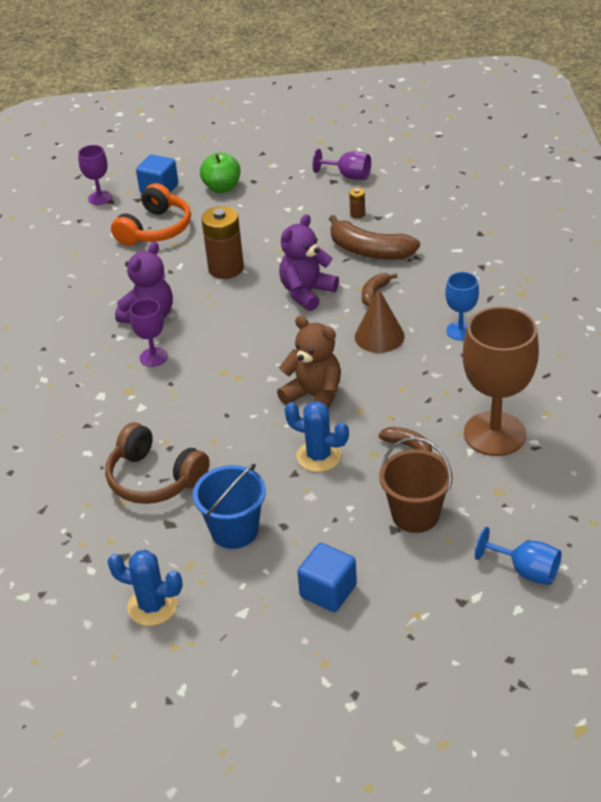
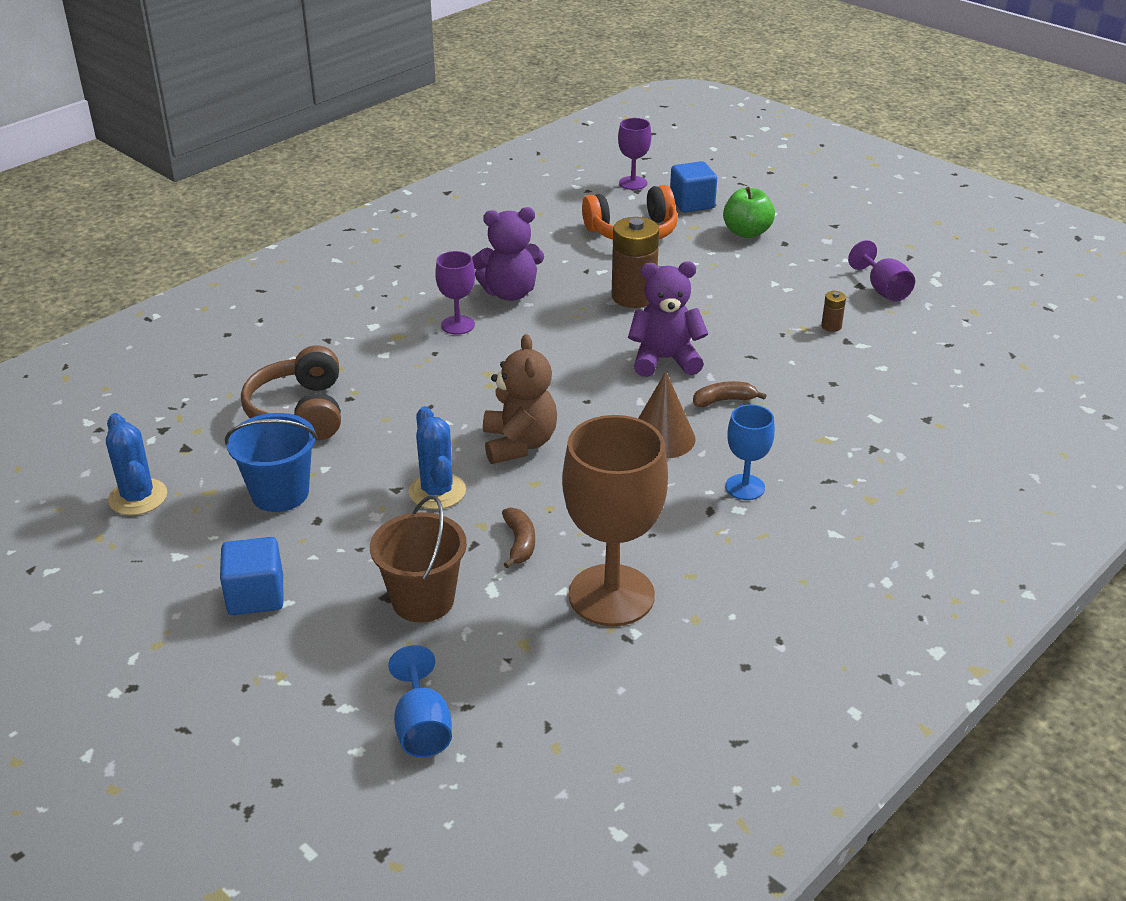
camera: 45 degrees right, 5 degrees down
(369, 251) = (785, 363): brown banana -> none

